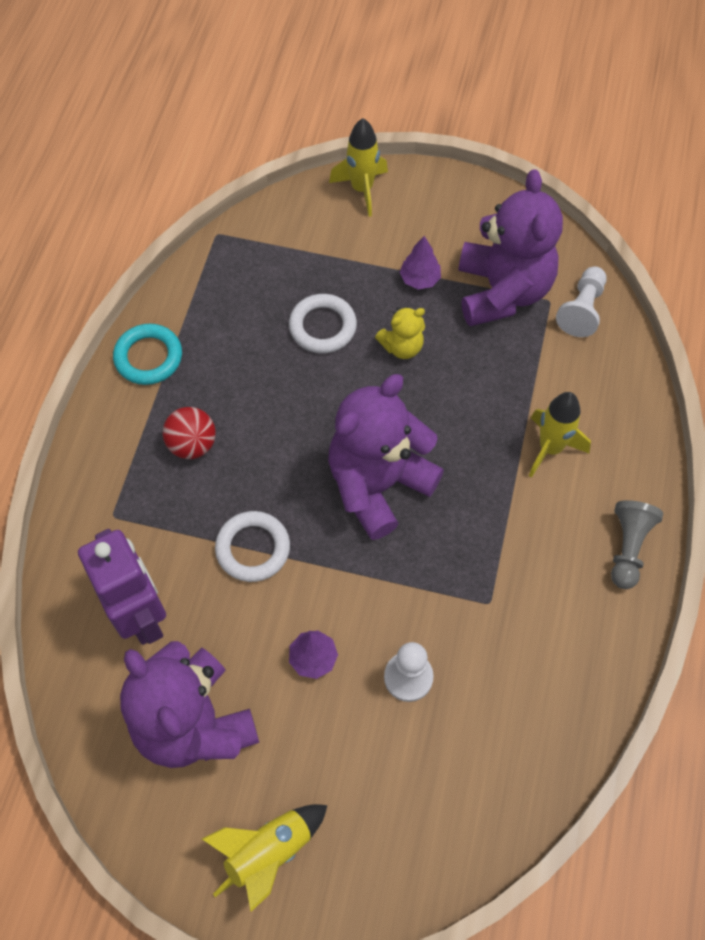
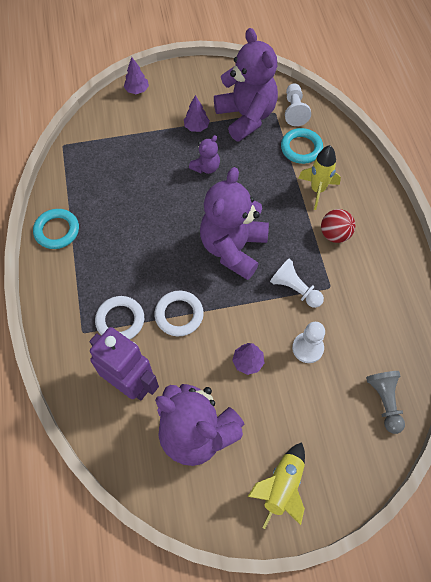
camera: 25 degrees left, 0 degrees up
(192, 444) = (110, 270): red ball -> red ball (334, 234)
(322, 327) = (154, 173): white ring -> white ring (120, 320)
(362, 189) = (137, 90): yellow rocket -> purple tree
(402, 347) = (206, 167): yellow teddy bear -> purple teddy bear
(436, 583) = (295, 289): none -> white pawn
(560, 373) = (301, 148): none -> turquoise ring
(628, 548) = (387, 226): grey pawn -> grey pawn (384, 401)

